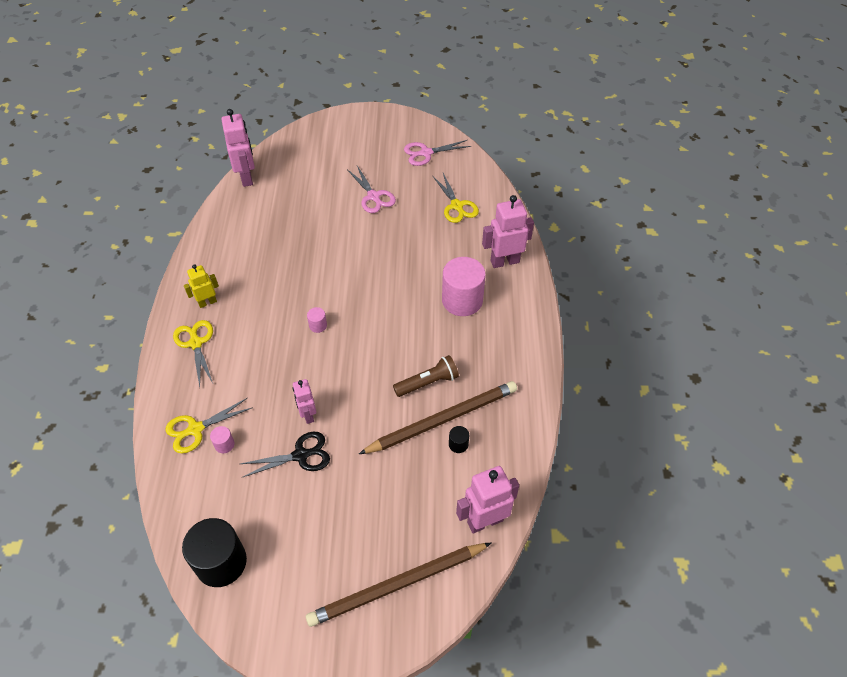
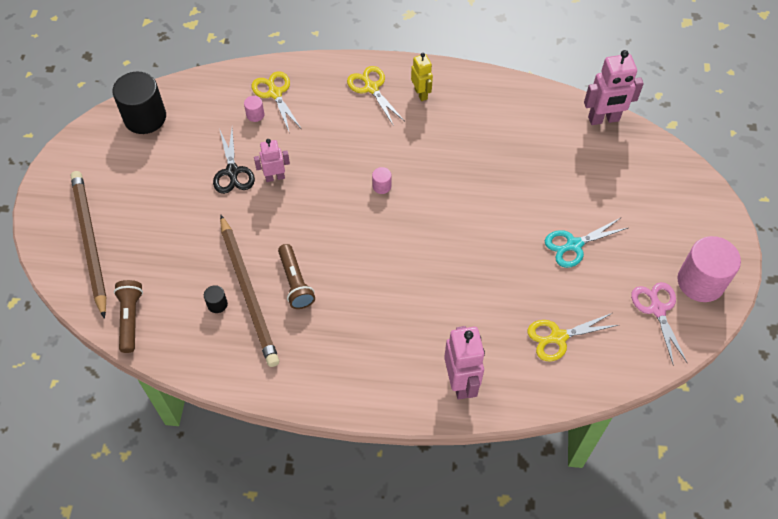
camera: 95 degrees right, 5 degrees up
(196, 343) = (371, 88): yellow scissors -> yellow scissors turned 105 degrees counterclockwise
(373, 197) = (573, 245): pink scissors -> turquoise scissors
(462, 300) = (403, 327): pink cylinder -> pink cylinder (700, 282)
(485, 521) = (130, 319): pink robot -> brown flashlight

